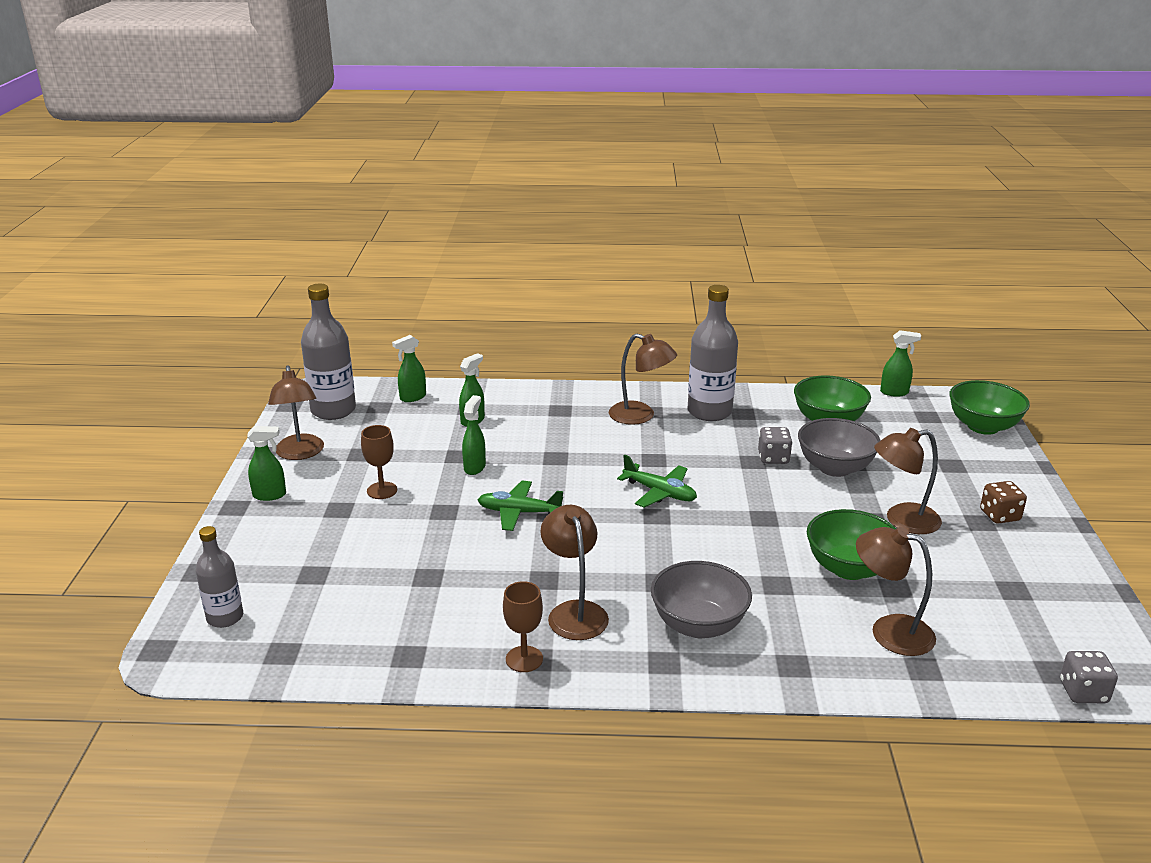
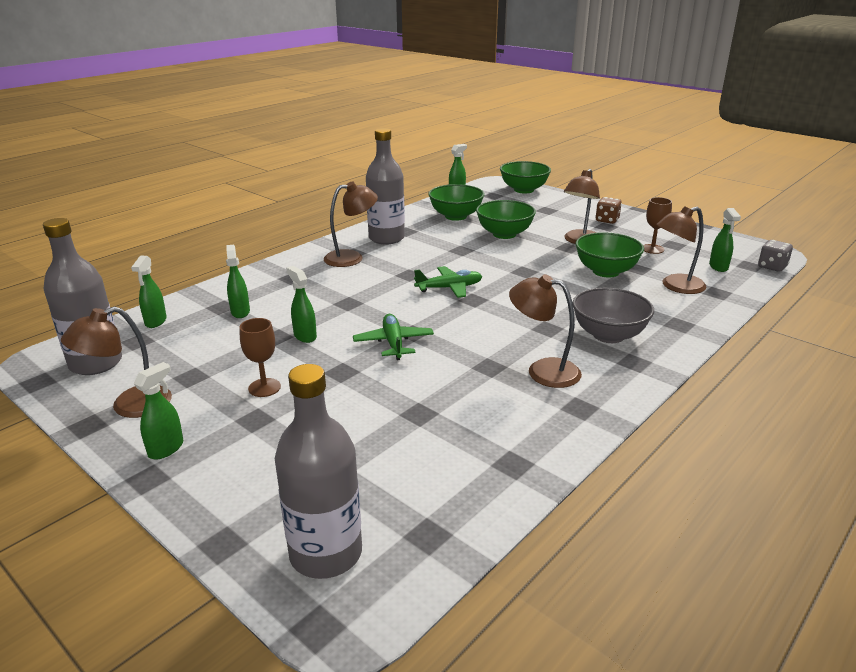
camera: 50 degrees left, 0 degrees up
(225, 617) = (326, 553): grey bottle -> grey bottle, size x1.67
(300, 453) = (129, 406): brown lamp -> brown lamp turned 120 degrees clockwise
(519, 512) = (393, 343): green plane -> green plane turned 120 degrees clockwise
(524, 659) = (575, 412): brown goblet -> brown goblet (652, 249)
(773, 458) = (467, 244): grey dice -> none
(835, 468) = (504, 234): grey bowl -> green bowl
(1003, 647) = (718, 267): none -> green spray bottle

